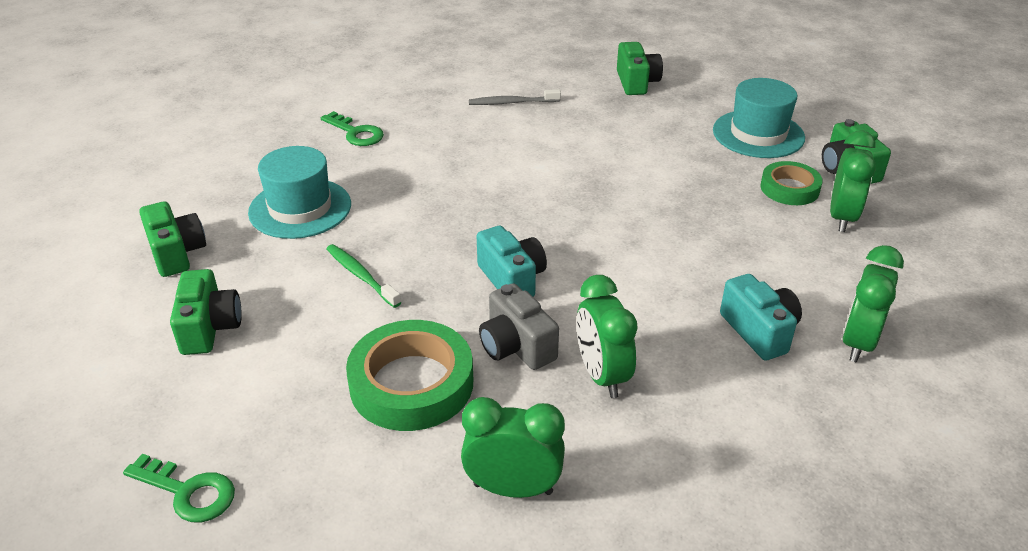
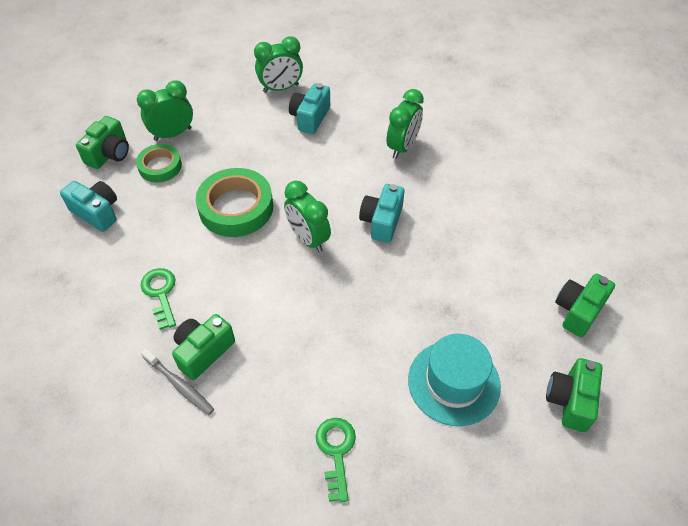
camera: 135 degrees left, 15 degrees up
(188, 492) = (632, 218): green key -> green key (160, 293)
(361, 276) = (462, 286): green toothbrush -> none
(411, 383) = (492, 201): green tape -> green tape (236, 207)
(513, 488) = (491, 133): green clock -> green clock (308, 239)
(516, 346) = (423, 184): grey camera -> none
(636, 82) = (65, 327): green camera -> green camera (203, 351)
(758, 134) = (97, 212): turquoise hat -> turquoise camera

